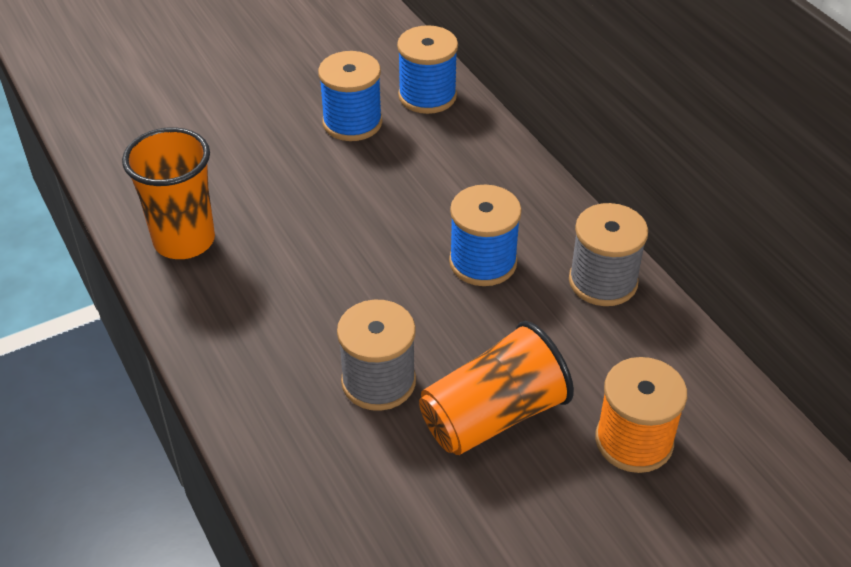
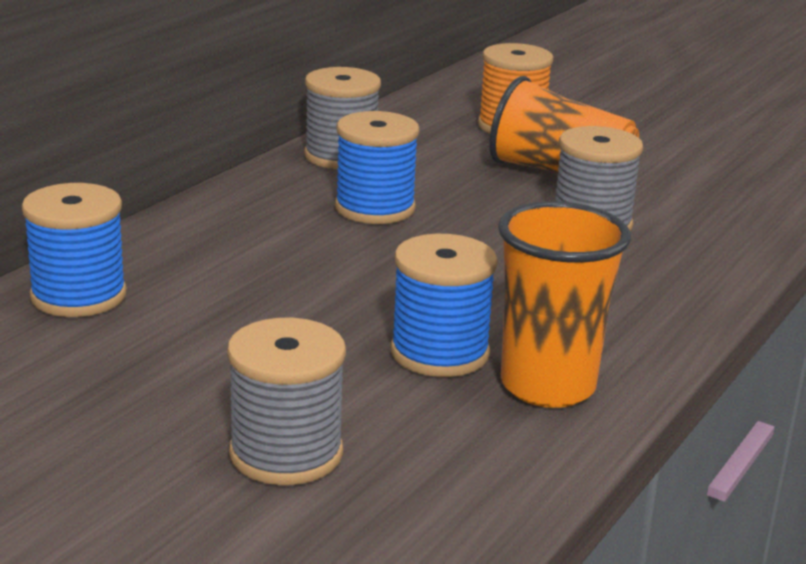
camera: 120 degrees left, 20 degrees down
(209, 124) = (286, 453): none -> grey spool
(352, 122) = (185, 334): blue spool -> blue spool (439, 353)

